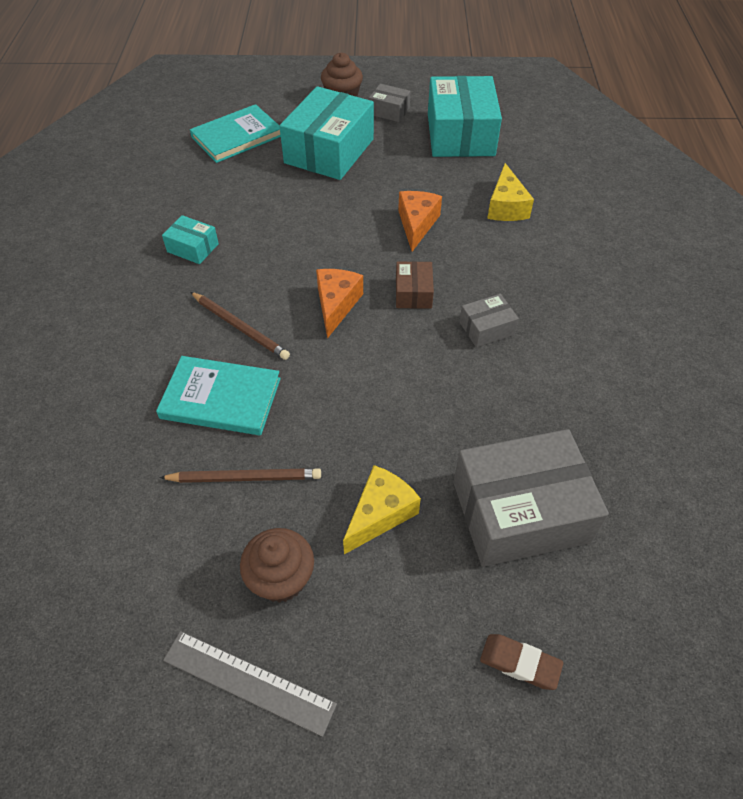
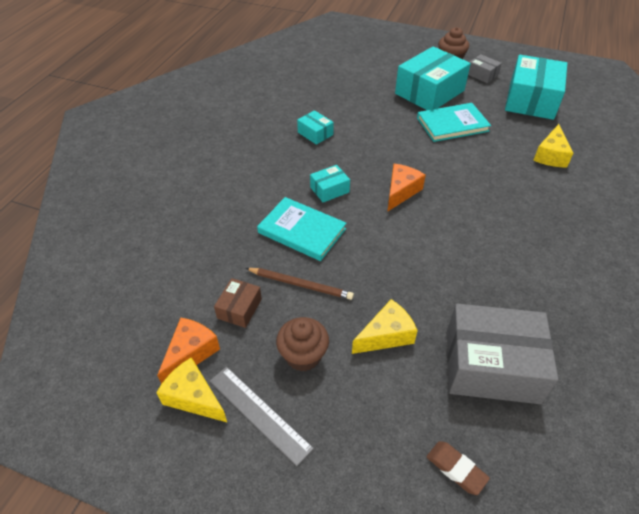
camera: 20 degrees right, 5 degrees down
(148, 692) = (193, 397): none -> yellow cheese
(237, 137) = (368, 71): turquoise book -> turquoise book (452, 124)
(240, 327) = (329, 190): brown pencil -> turquoise box
(413, 293) = (459, 197): brown box -> brown box (239, 308)
(417, 224) = (477, 153): orange cheese -> orange cheese (190, 354)
(486, 328) = (507, 234): grey box -> none

